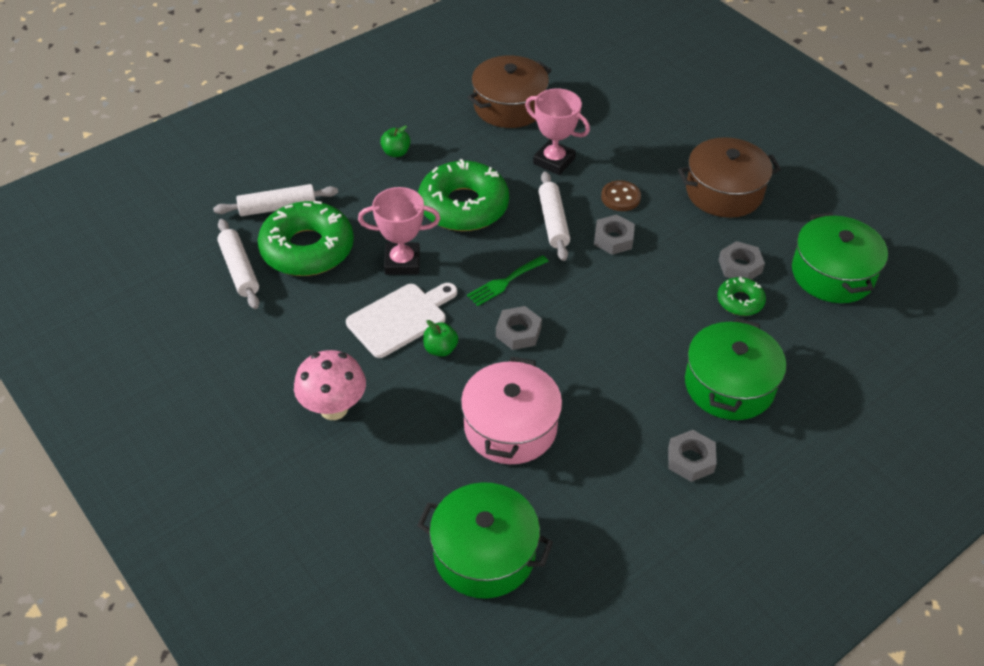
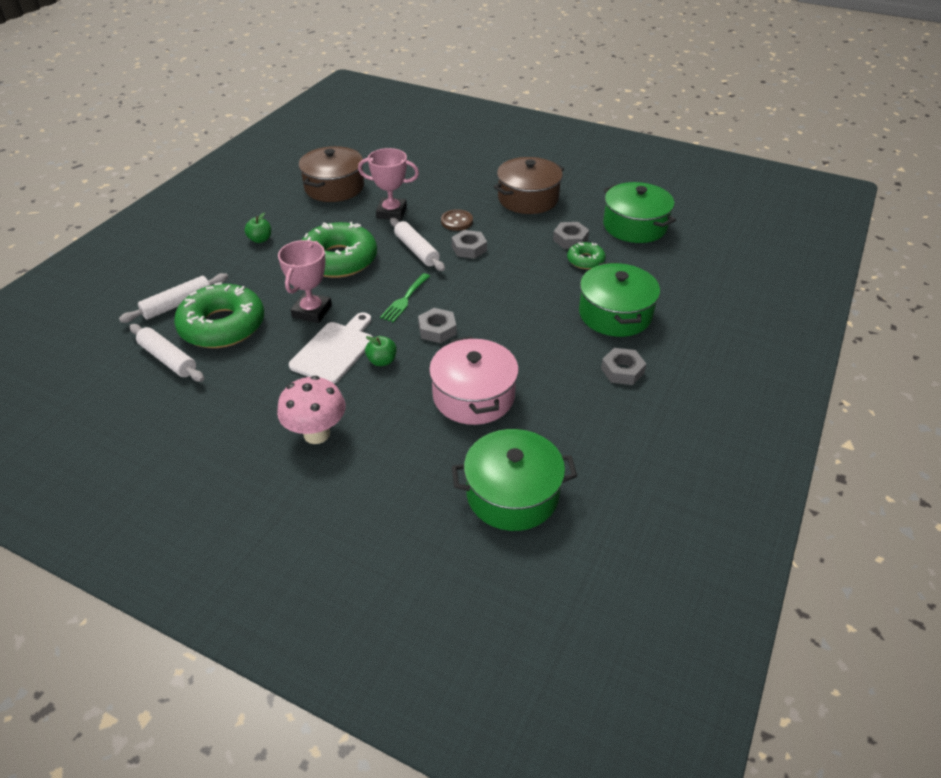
camera: 25 degrees left, 5 degrees down
(402, 262) = (312, 311): pink trophy -> pink trophy turned 45 degrees counterclockwise

